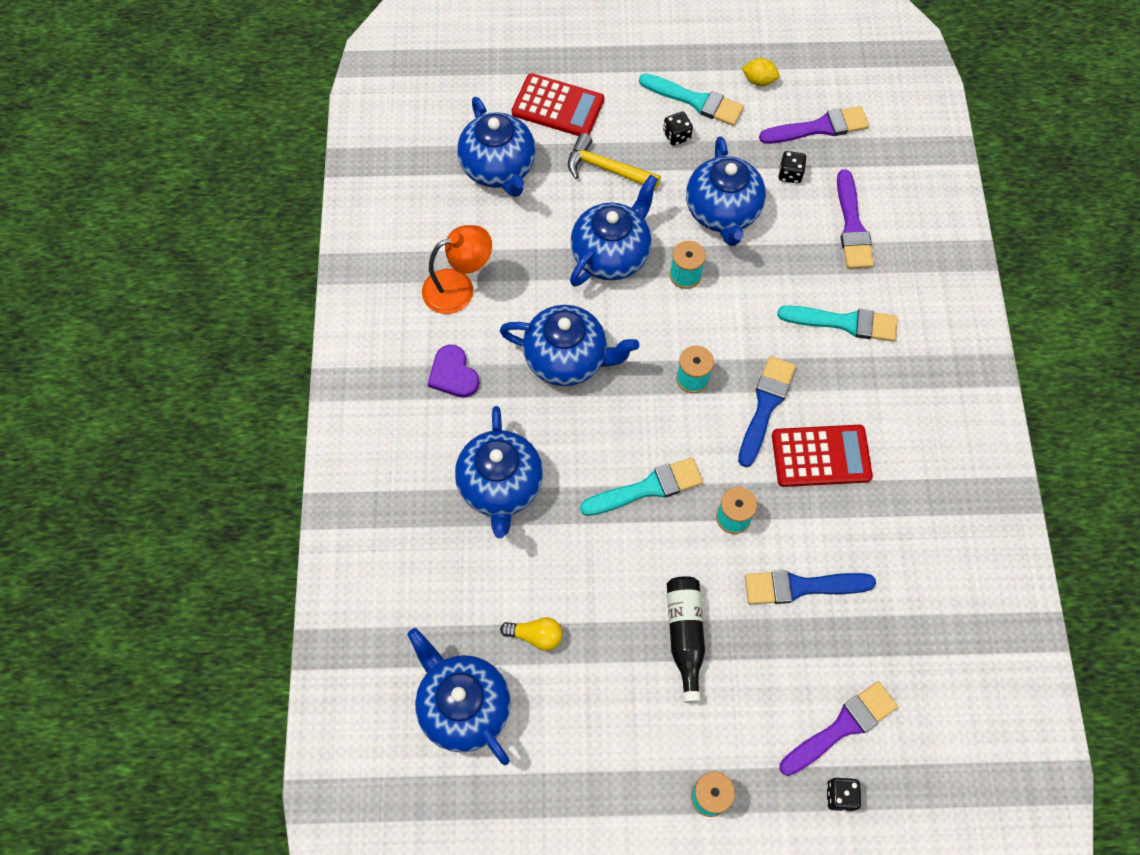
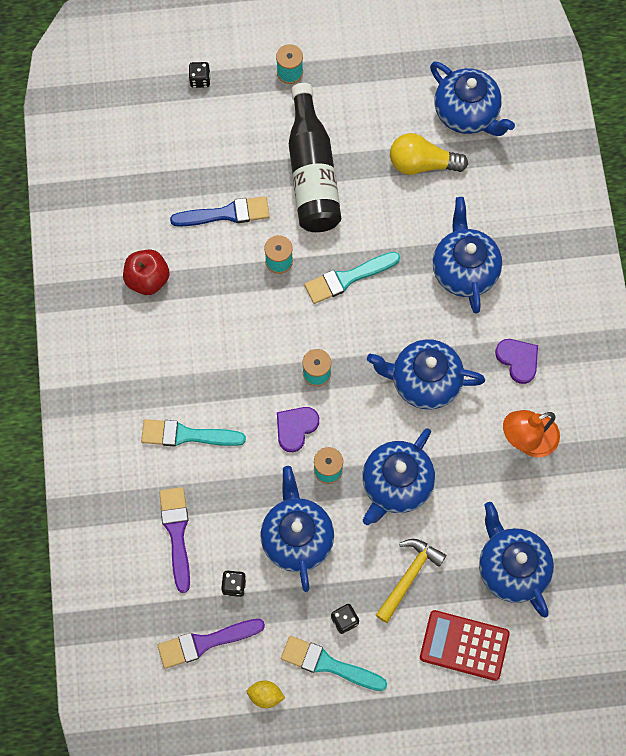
camera: 175 degrees right, 5 degrees up
(536, 635) = (422, 164): yellow light bulb -> yellow light bulb, size x1.69
(606, 169) = (409, 576): yellow hammer -> yellow hammer turned 75 degrees counterclockwise
(685, 636) = (312, 172): black bottle -> black bottle, size x1.70
(719, 320) = (295, 428): none -> purple heart
(765, 406) = (255, 354): blue brush -> none
(821, 456) = (209, 315): red calculator -> none
(842, 727) = (198, 122): purple brush -> none
(899, 507) = (148, 279): none -> red apple

